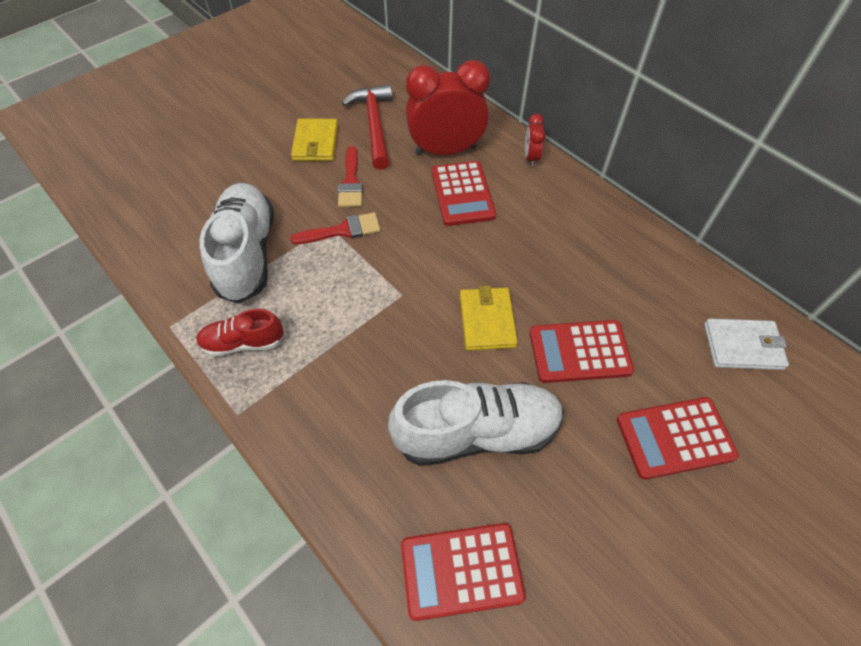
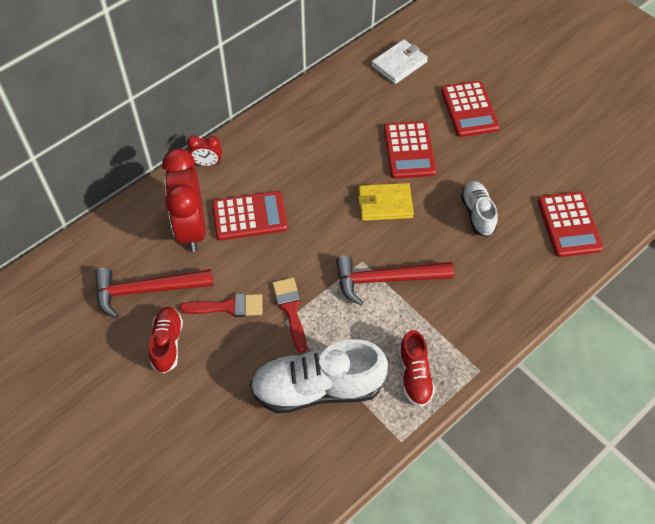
camera: 90 degrees left, 0 degrees up
(315, 143) = (167, 344): yellow wallet -> red shoe
(375, 318) = (386, 279): none -> red hammer
(476, 432) = (477, 214): white shoe -> white shoe, size x0.55
(742, 346) = (399, 64): white wallet -> white wallet turned 45 degrees clockwise

